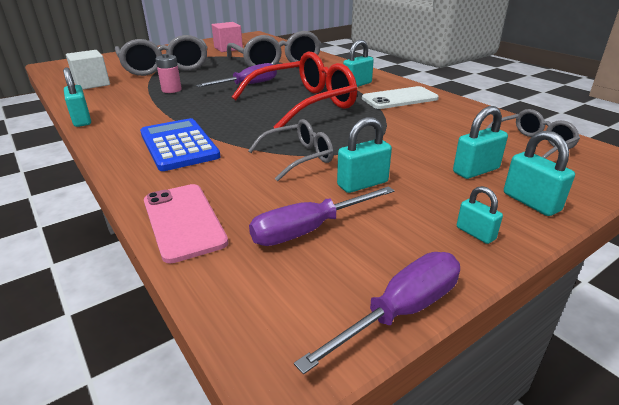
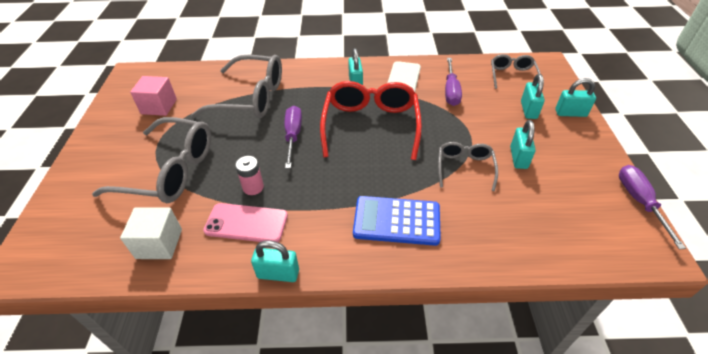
camera: 55 degrees left, 15 degrees up
(183, 221) = (521, 253): pink phone -> pink phone (246, 223)
(309, 230) = (558, 202): purple screwdriver -> purple screwdriver (451, 91)
(475, 233) = (589, 146): turquoise padlock -> none

